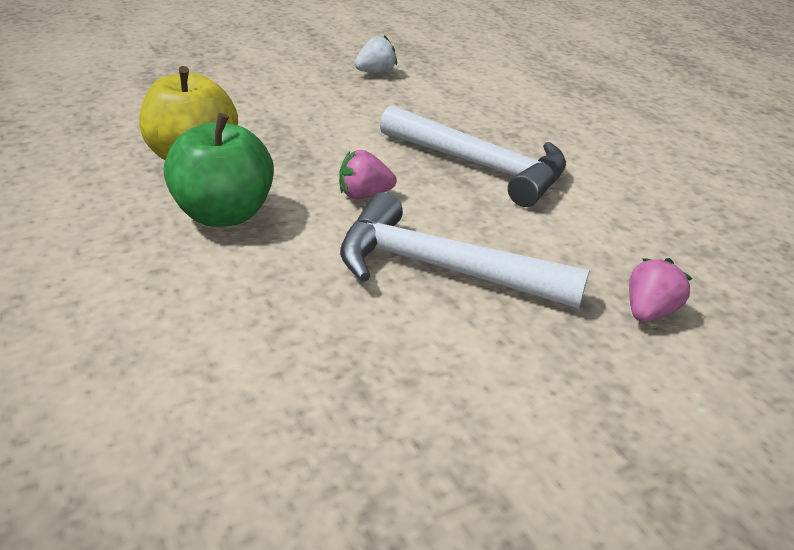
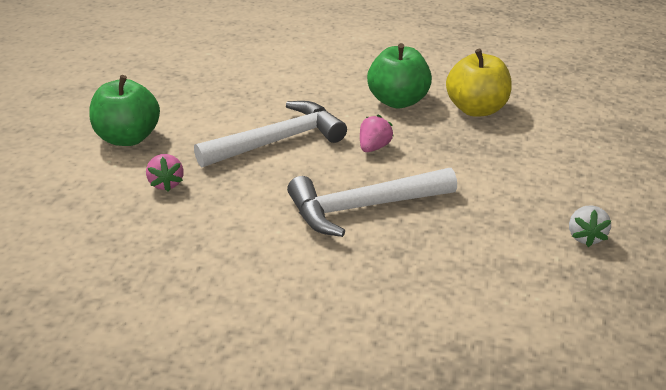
camera: 130 degrees right, 0 degrees up
(636, 428) = (128, 138): none -> green apple

